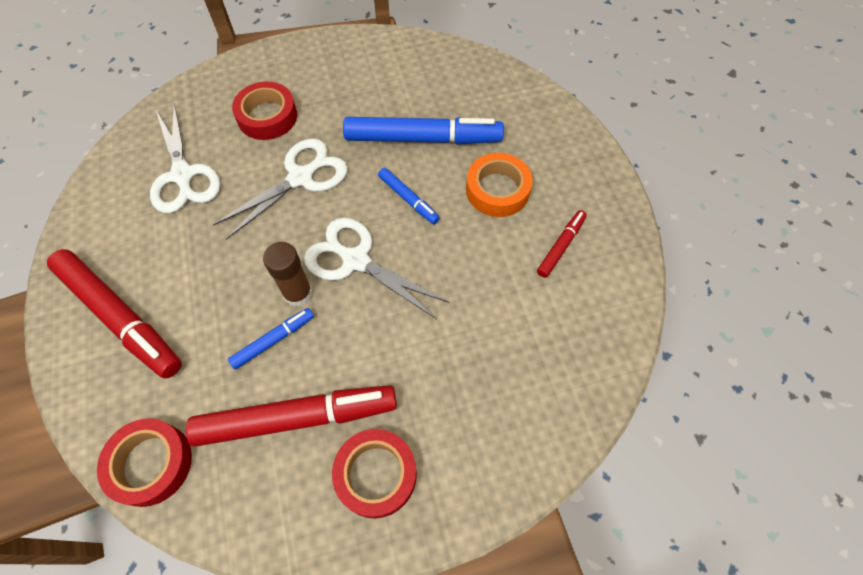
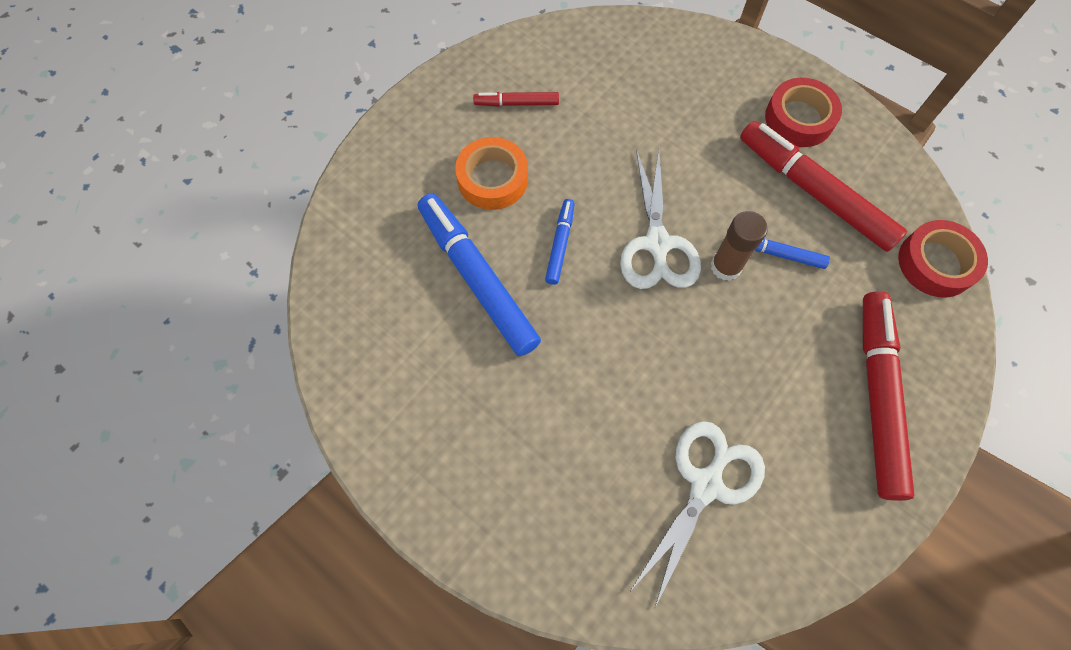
camera: 125 degrees left, 5 degrees up
(267, 116) = (563, 461): red tape -> none
(301, 177) = (612, 359): white scissors -> none

